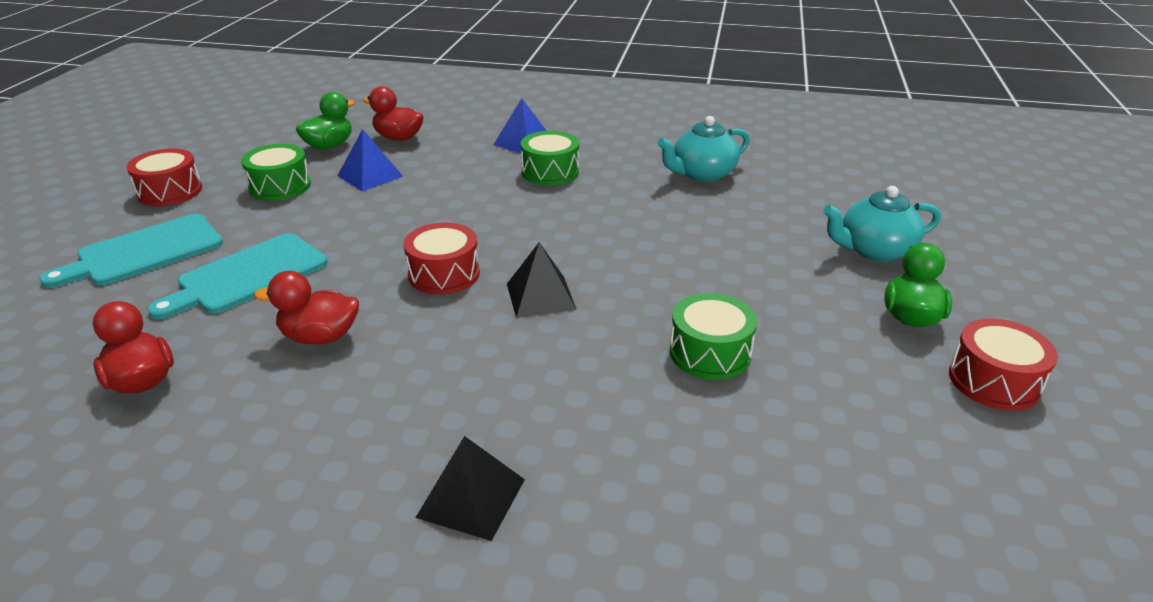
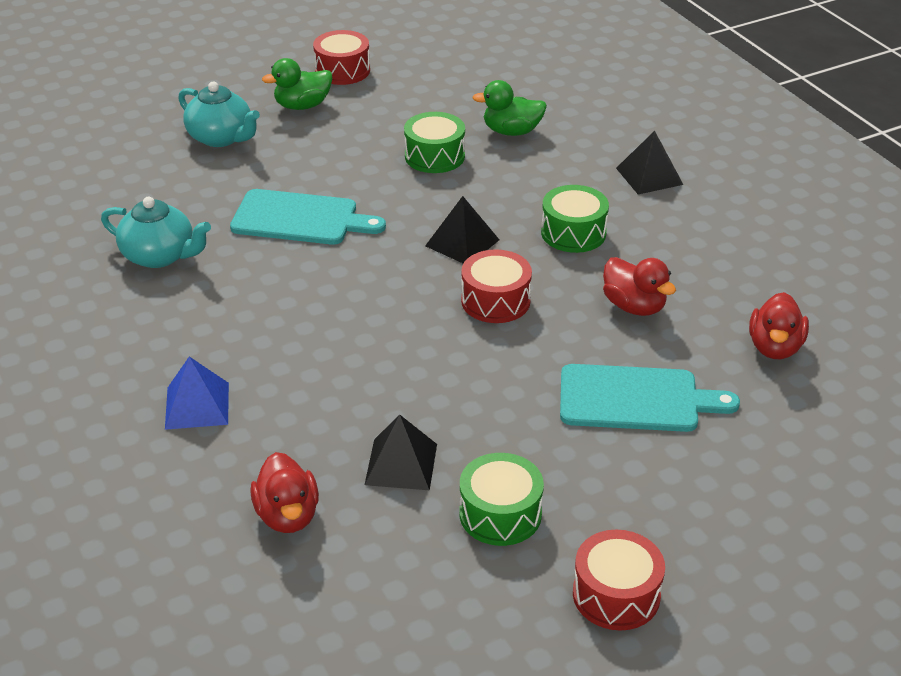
camera: 130 degrees left, 5 degrees up
(144, 252) = (701, 496): turquoise cutting board -> turquoise cutting board (300, 219)
(329, 146) = (372, 560): green duck -> green duck (511, 131)
(370, 176) = (401, 464): blue pyramid -> black pyramid
(550, 172) = (253, 346): green drum -> green drum (573, 233)

